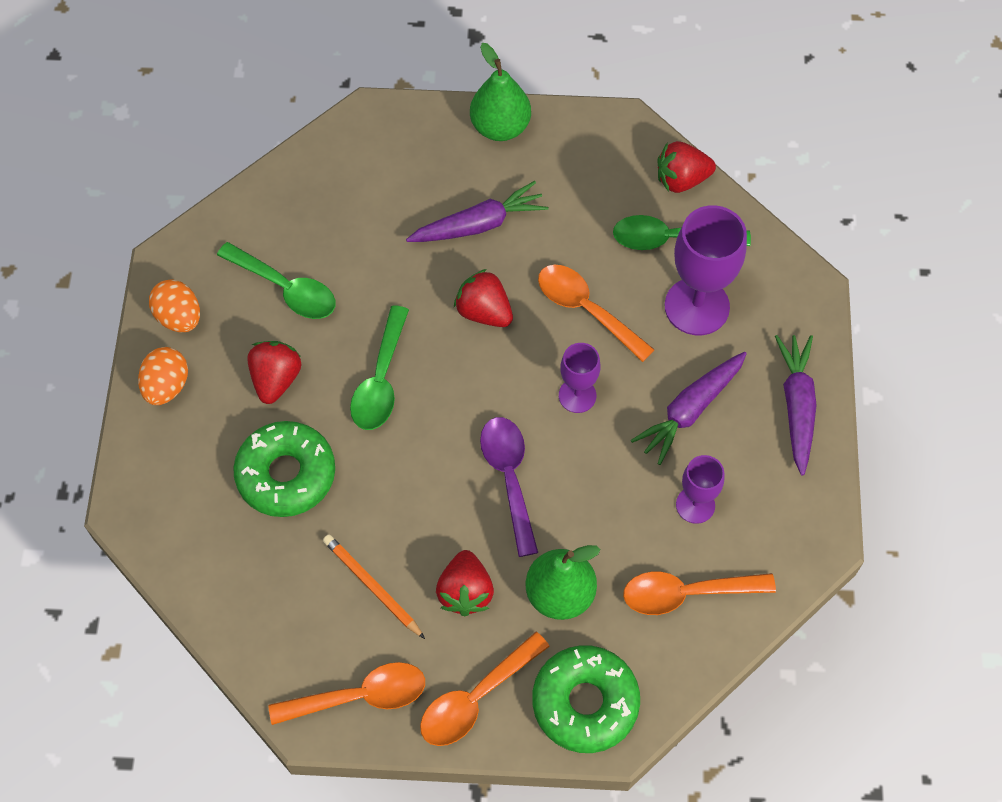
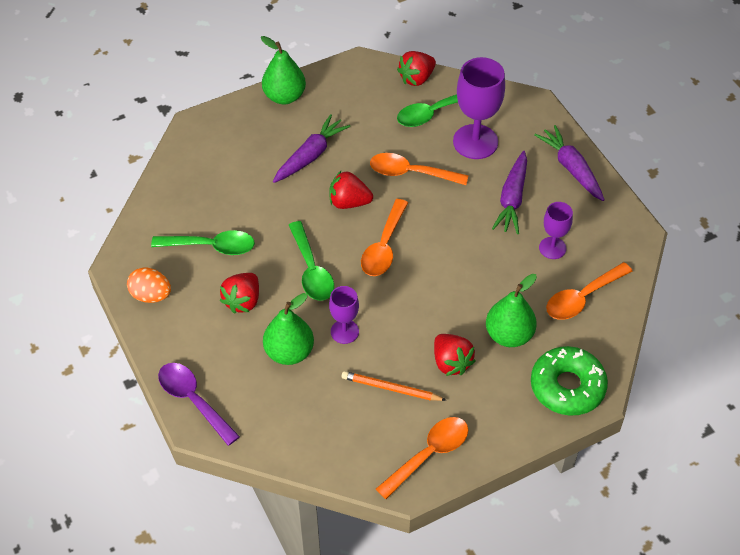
camera: 30 degrees left, 10 degrees down
(167, 386) = (171, 339): orange egg -> none
(276, 379) = (243, 301): red strawberry -> red strawberry turned 135 degrees counterclockwise
(286, 474) = (289, 352): green donut -> green pear
(476, 698) = (501, 418): orange spoon -> orange spoon (384, 246)
(509, 478) = (431, 286): purple spoon -> purple spoon (193, 400)
(577, 395) = (440, 222): purple goblet -> purple goblet (344, 331)

